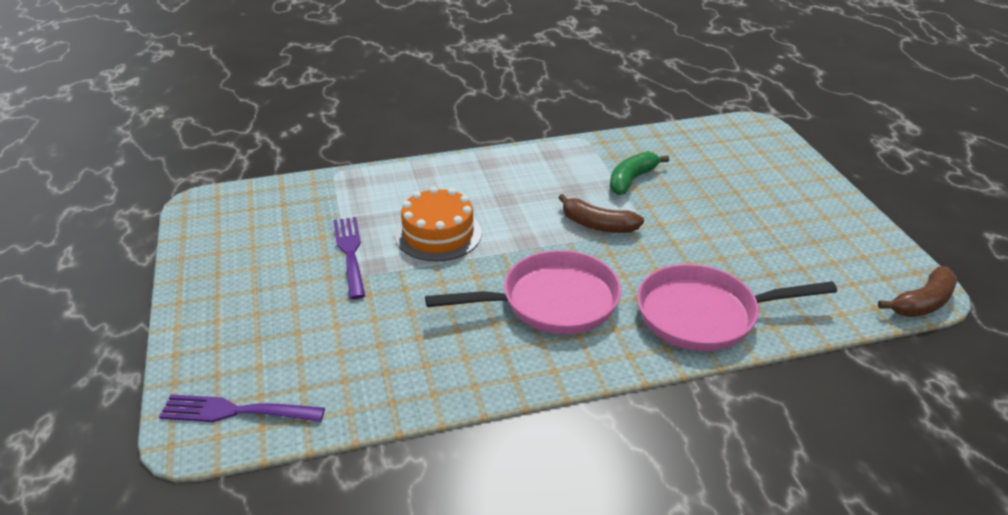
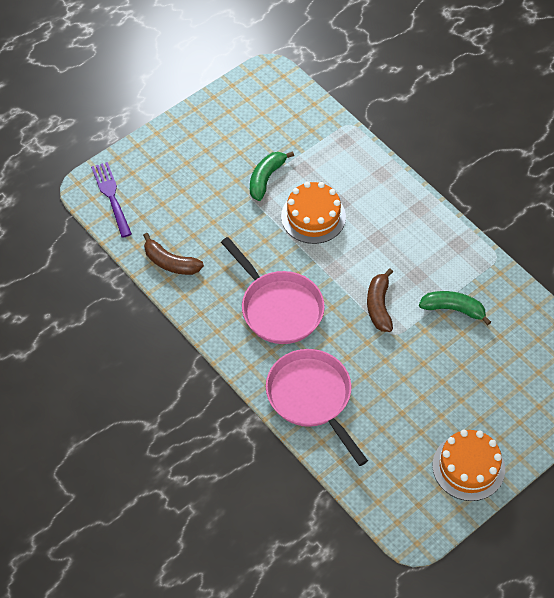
camera: 65 degrees right, 20 degrees up
(350, 253) = (266, 178): purple fork -> green banana
(841, 229) = (468, 467): none -> orange cake
(922, 303) = (399, 532): brown banana -> brown banana (170, 262)

